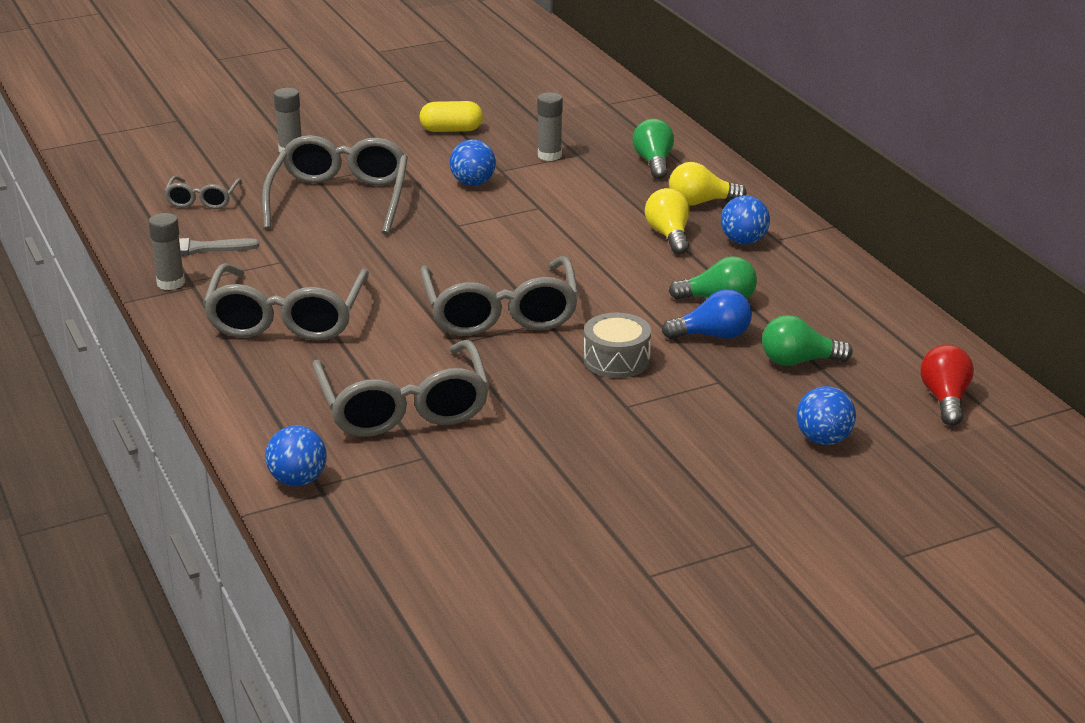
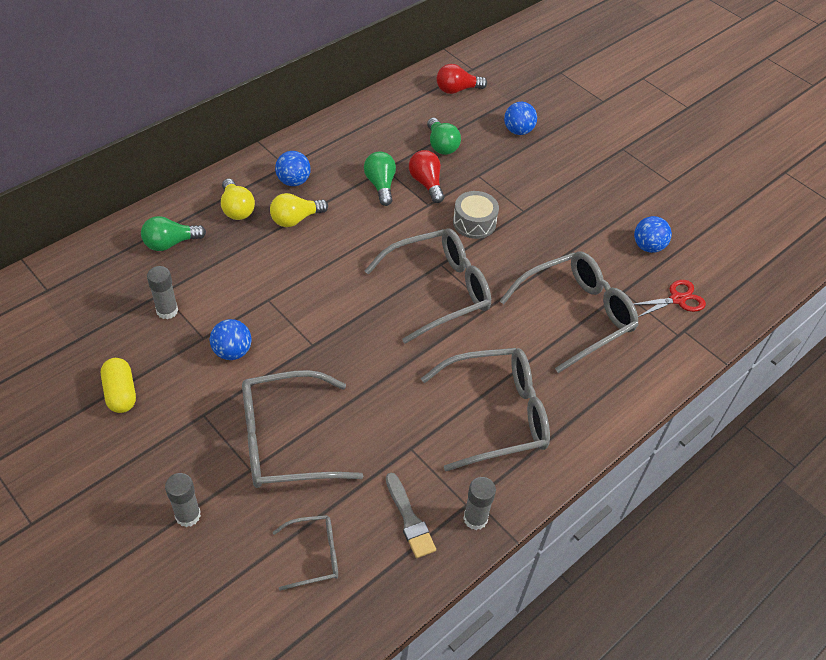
camera: 110 degrees left, 20 degrees up
(298, 480) = (679, 346): blue ball -> blue ball (648, 246)
(383, 504) = (677, 299): none -> red scissors
(712, 335) = (426, 183): blue light bulb -> red light bulb

